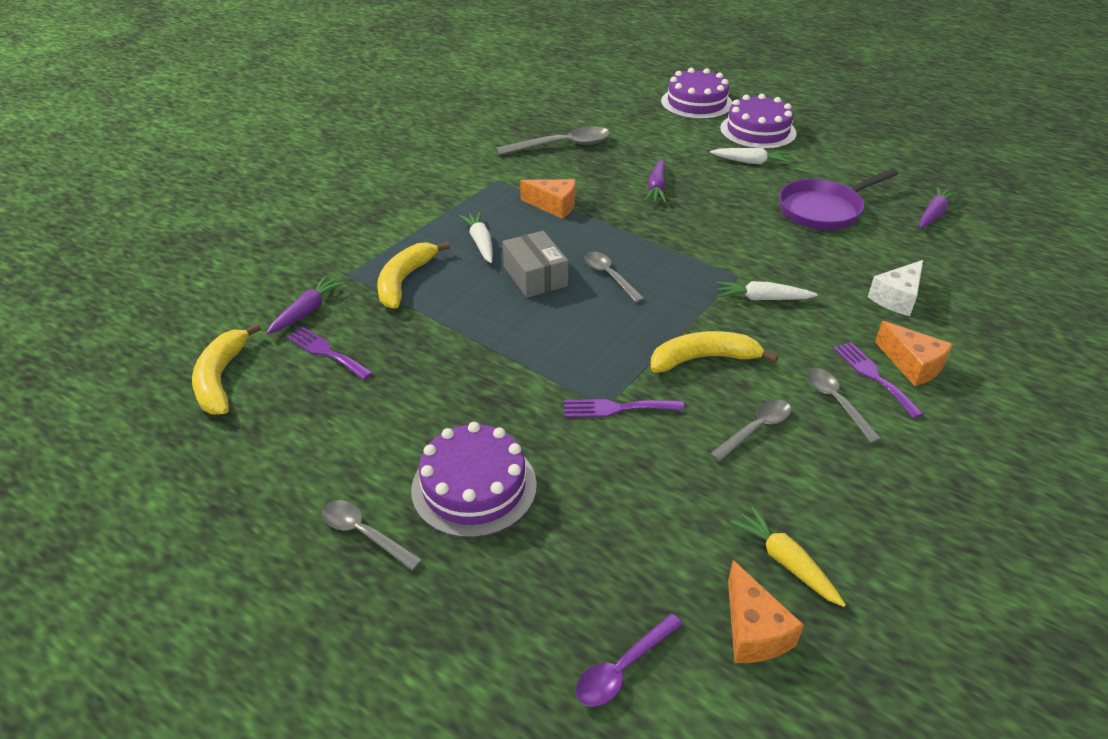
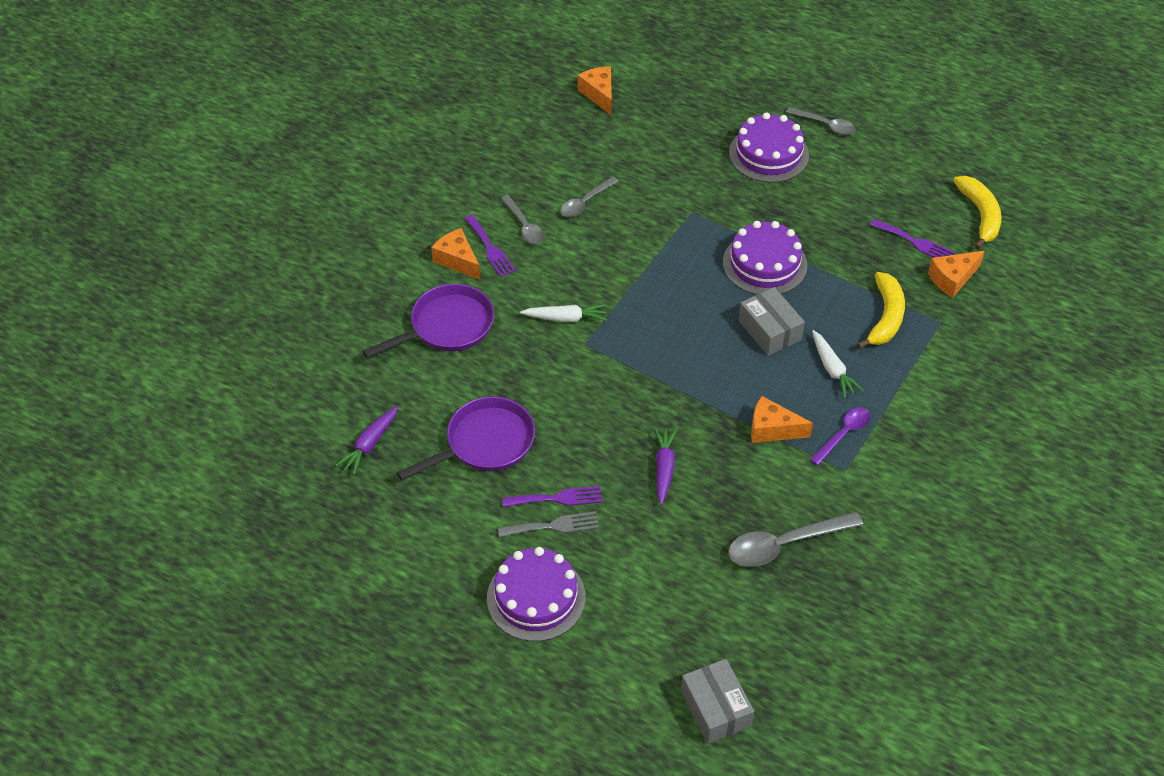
camera: 175 degrees right, 10 degrees up
(307, 311) = (952, 279): purple carrot -> orange cheese
(609, 276) = (702, 335): grey spoon -> none
(618, 408) = (682, 211): purple fork -> purple fork (556, 498)
(622, 669) = (667, 76): purple spoon -> purple spoon (844, 434)
(628, 87) = (715, 708): none -> grey box
(696, 103) = (614, 667): purple cake -> purple cake (764, 264)
(703, 359) = (619, 255): yellow banana -> none
(751, 162) = (552, 526): white carrot -> grey fork
(785, 562) = (577, 126): yellow carrot -> none
(897, 298) = (447, 327): white cheese -> purple pan

